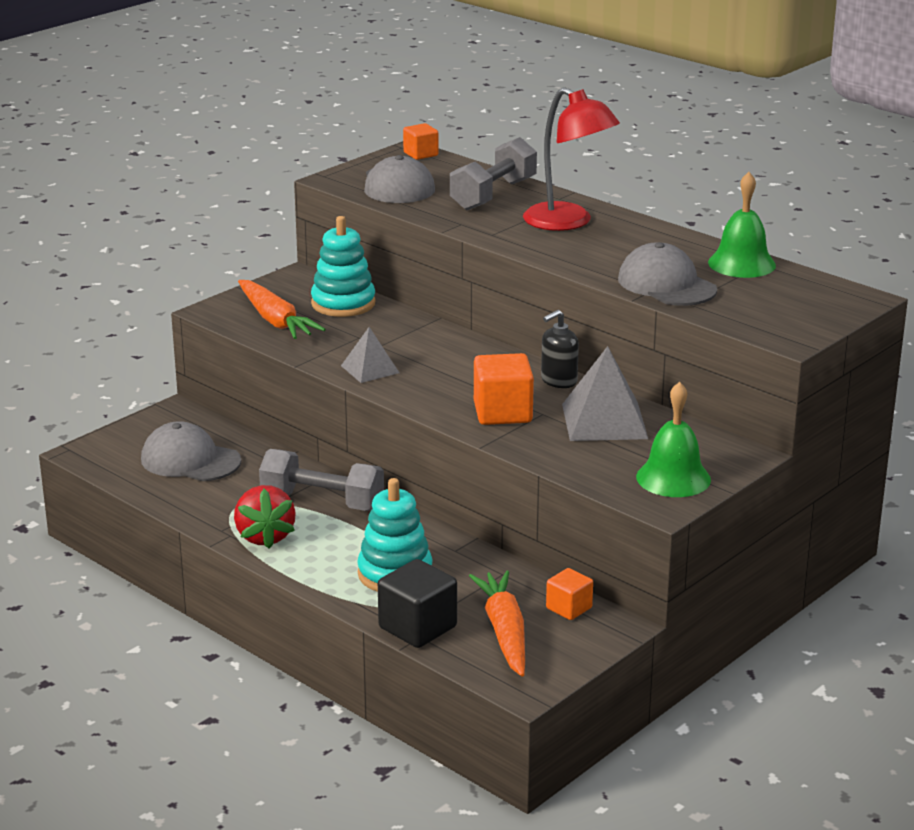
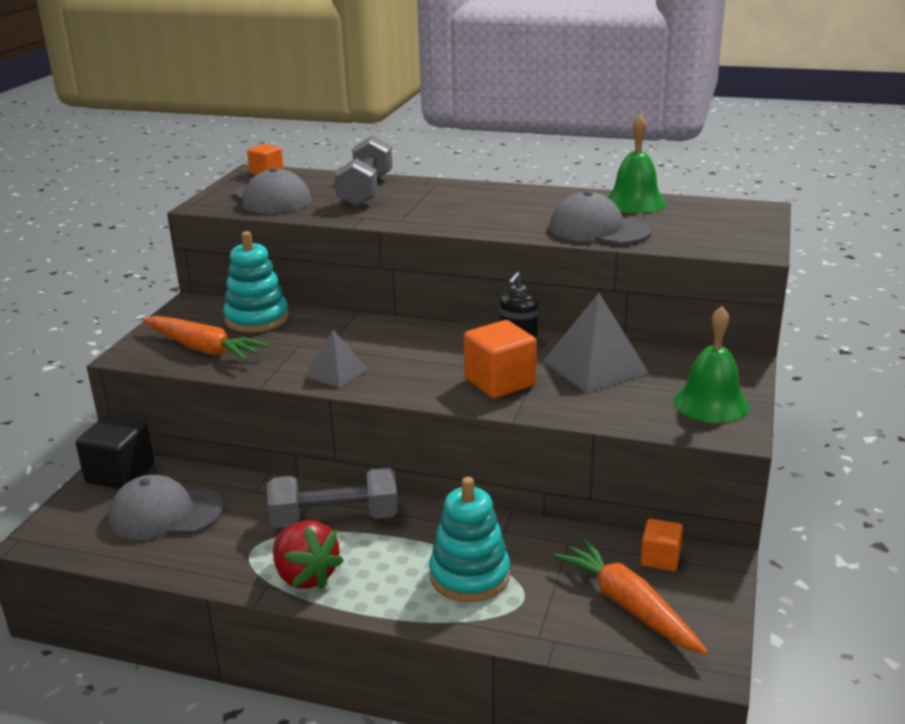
camera: 25 degrees left, 0 degrees up
(417, 627) = (543, 630): black cube -> black cube (120, 473)
(568, 222) = (455, 199): red lamp -> none

